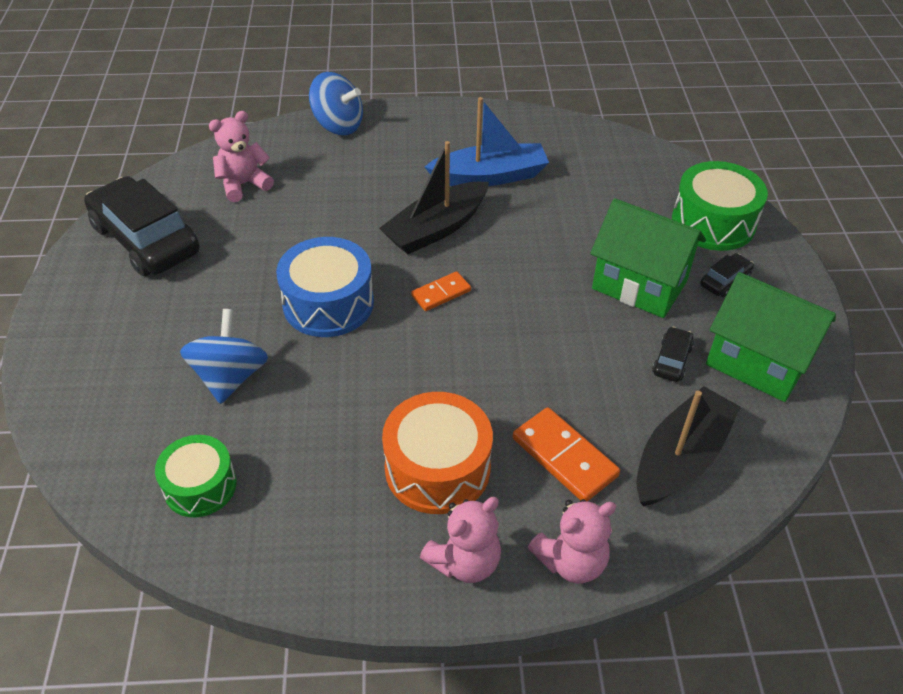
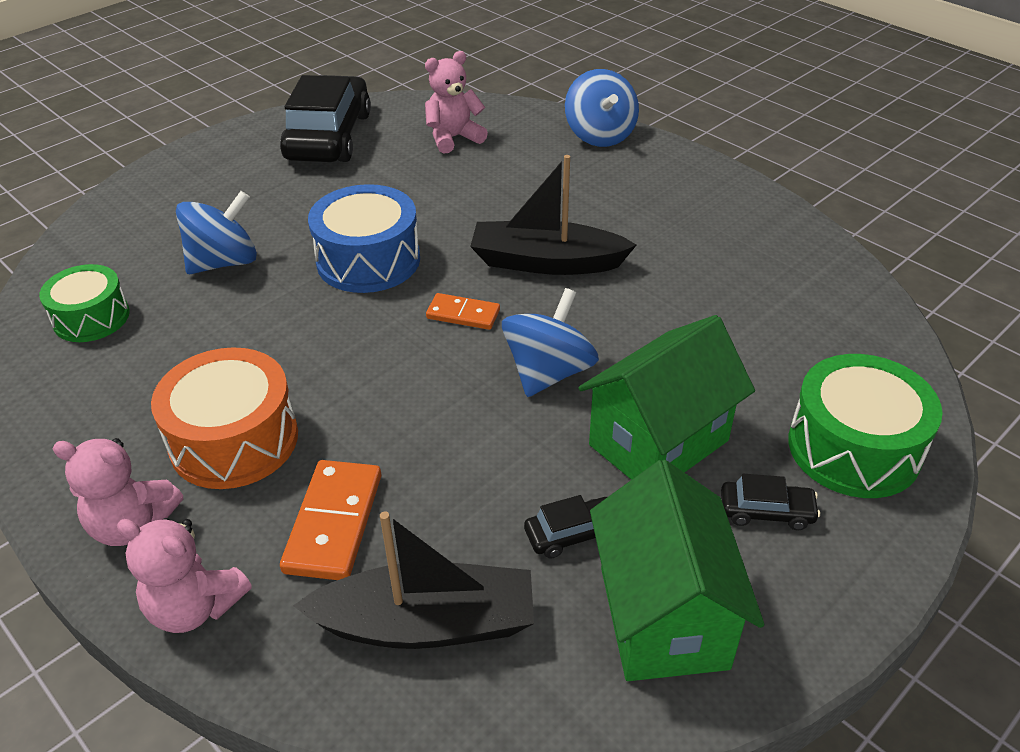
camera: 50 degrees right, 5 degrees down
(244, 184) = (453, 138): pink teddy bear -> pink teddy bear turned 45 degrees counterclockwise
(489, 176) = (669, 251): blue boat -> none
(537, 290) = (548, 372): none -> blue spinning top
(639, 285) = (658, 443): green house -> green house turned 60 degrees clockwise

